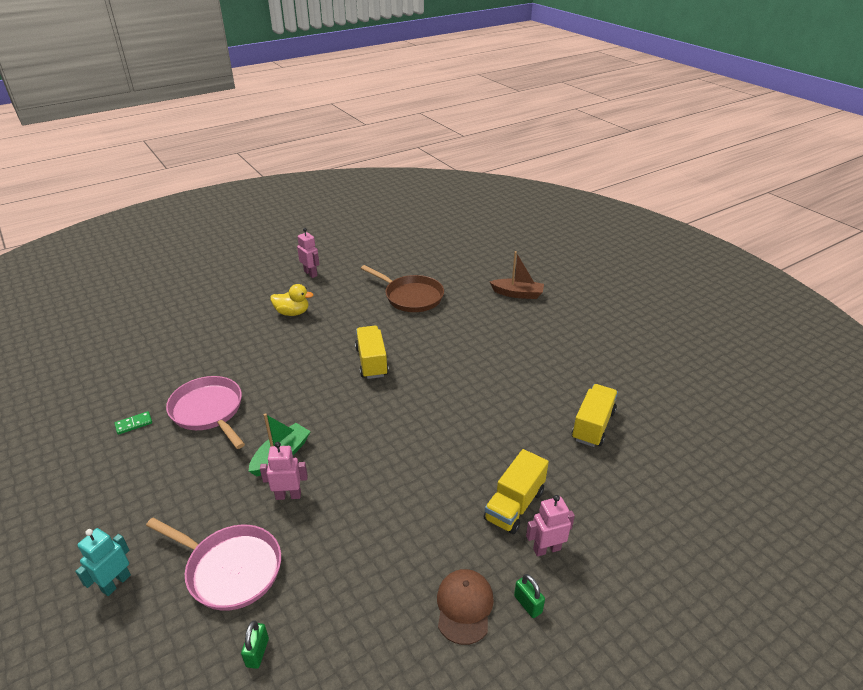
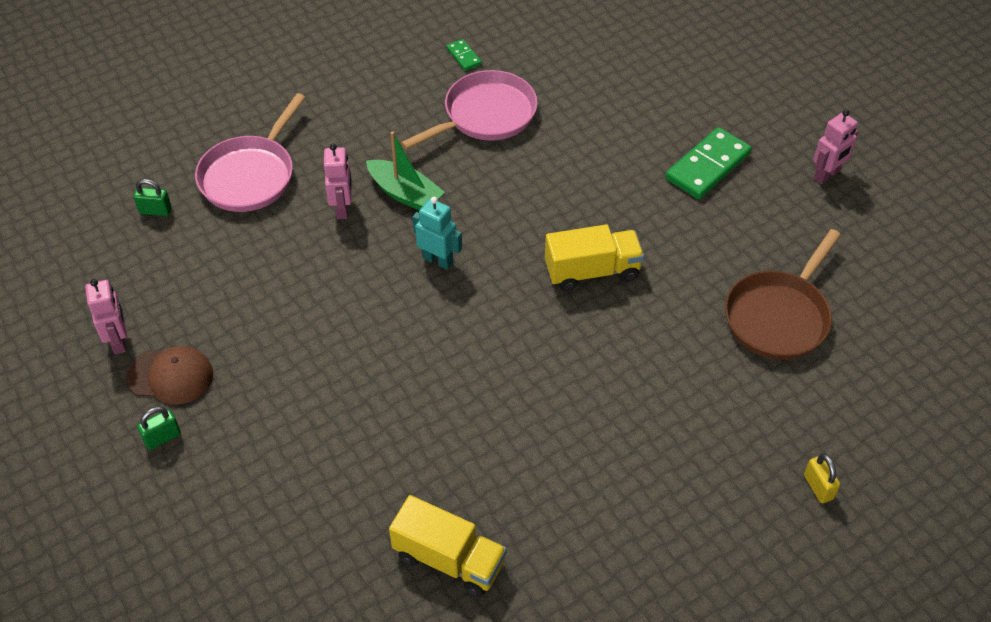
camera: 90 degrees right, 15 degrees up
(116, 583) = (248, 97): turquoise robot -> turquoise robot (438, 260)
(292, 313) = (708, 166): yellow duck -> green domino
(514, 505) = (304, 436): yellow truck -> none
(517, 294) = (818, 487): brown boat -> yellow padlock
(546, 549) = (232, 466): pink robot -> pink robot (119, 341)

